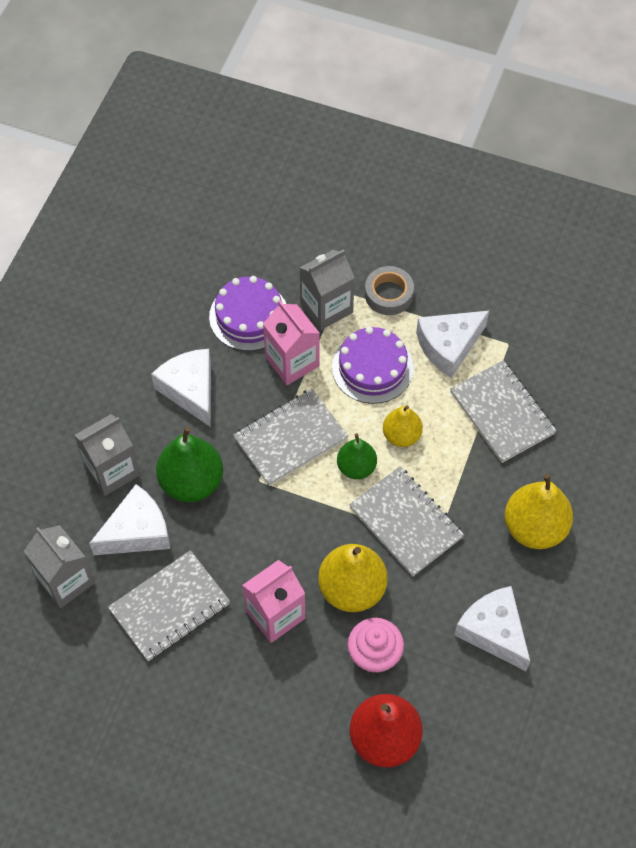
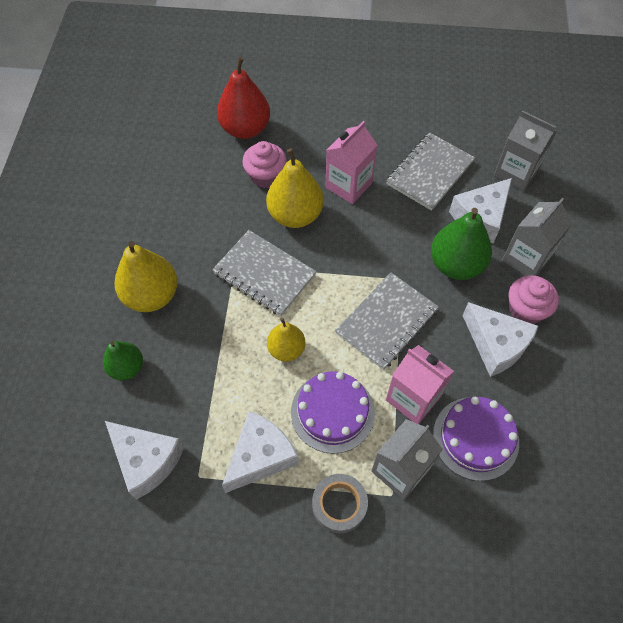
camera: 165 degrees right, 0 degrees up
(143, 416) = (525, 310): none -> pink cupcake
(356, 467) = (319, 310): green pear -> green pear (127, 367)
(493, 631) = (177, 210): white cheese -> white cheese (146, 460)
(502, 413) = (194, 396): grey notebook -> none

